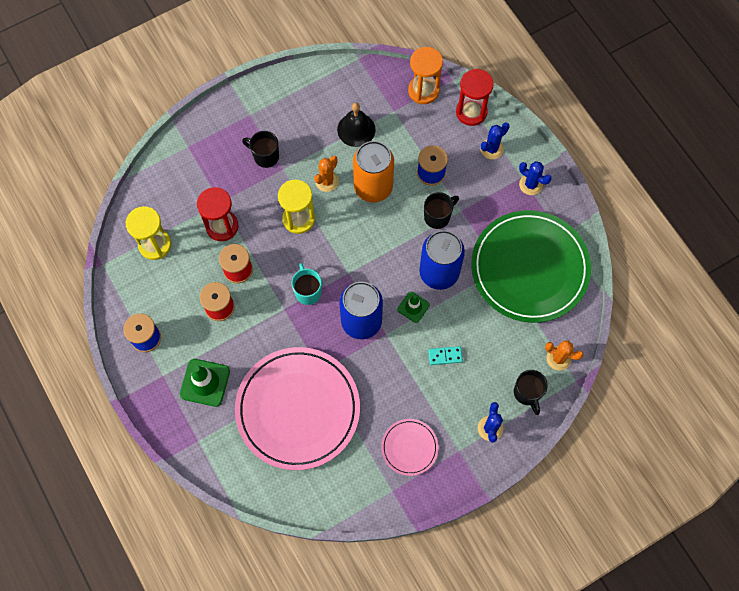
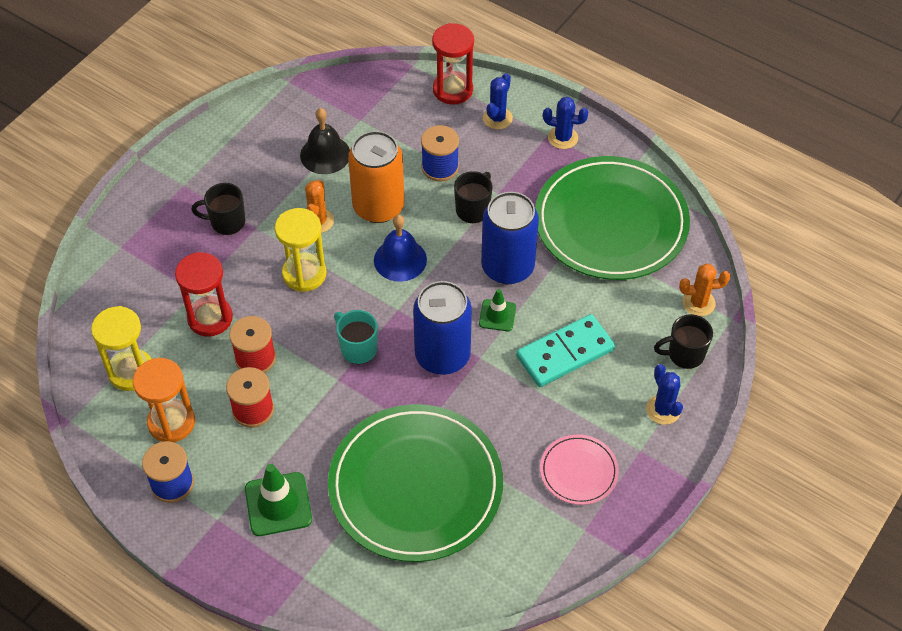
camera: 25 degrees left, 15 degrees down
(298, 409) = (415, 486): pink plate -> green plate
(368, 235) = (400, 259): none -> blue bell
(423, 91) = (384, 88): orange hourglass -> orange hourglass (171, 422)
(445, 356) = (565, 353): turquoise domino -> turquoise domino, size x2.06
(527, 393) = (684, 354): black mug -> black mug turned 120 degrees clockwise

